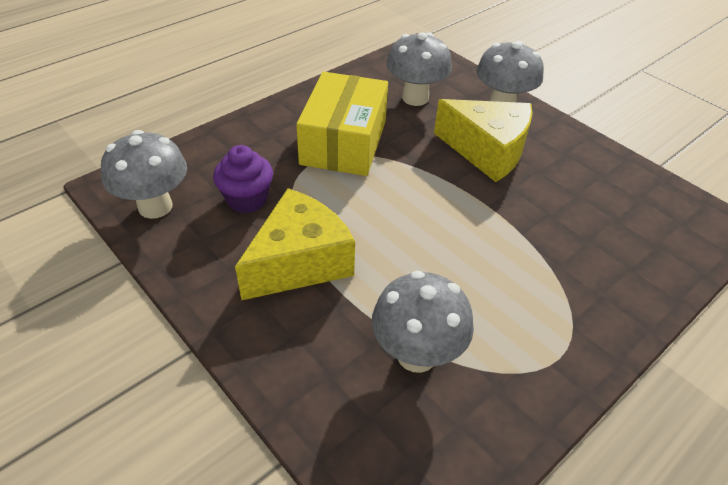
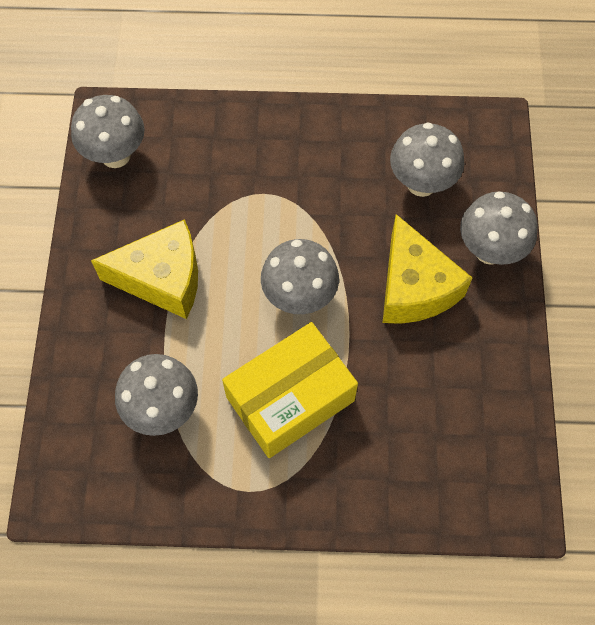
camera: 45 degrees right, 20 degrees up
(247, 199) = (180, 195): purple cupcake -> none
(344, 142) = (306, 190): yellow box -> yellow box (290, 399)
(421, 203) = (299, 297): none -> grey mushroom

